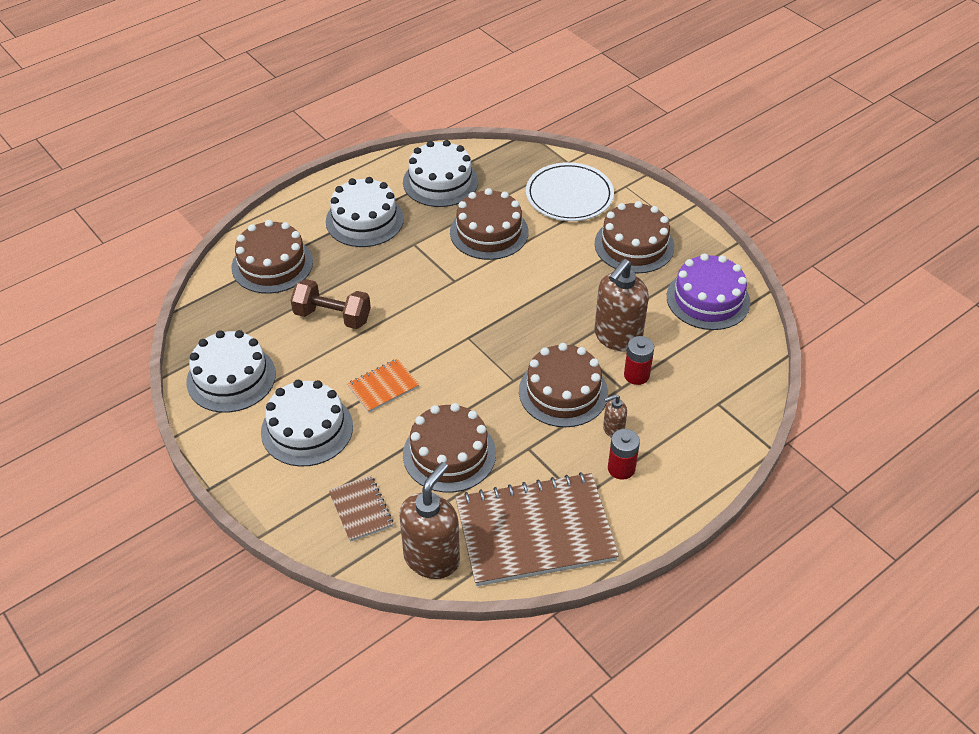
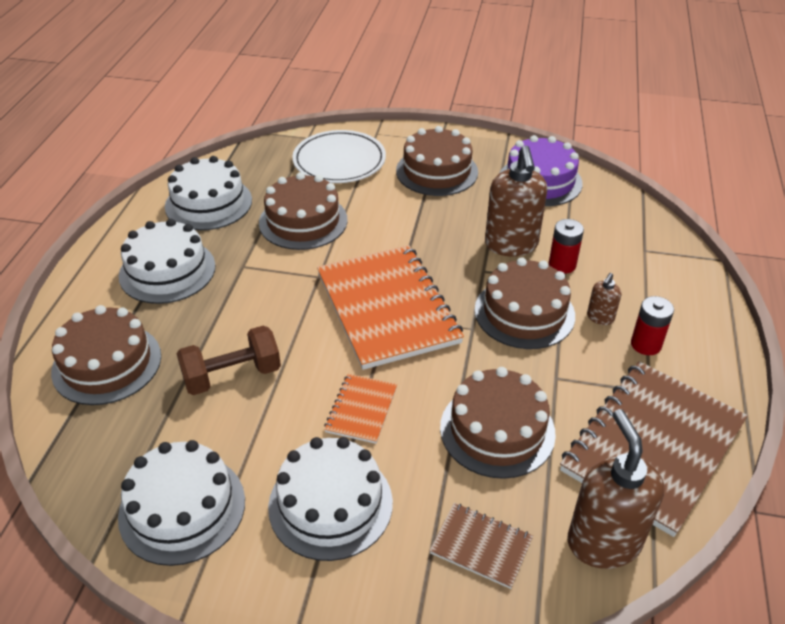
camera: 40 degrees left, 5 degrees down
(474, 331) = (387, 308): none -> orange notebook

